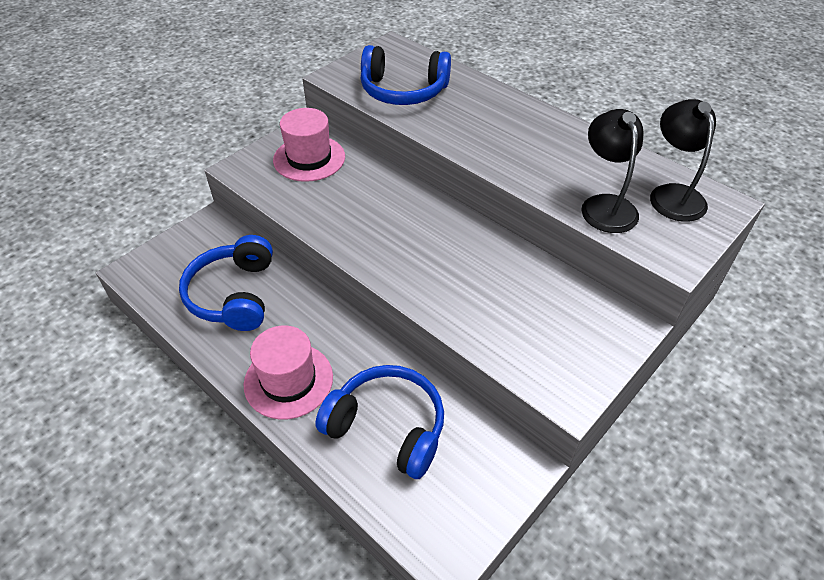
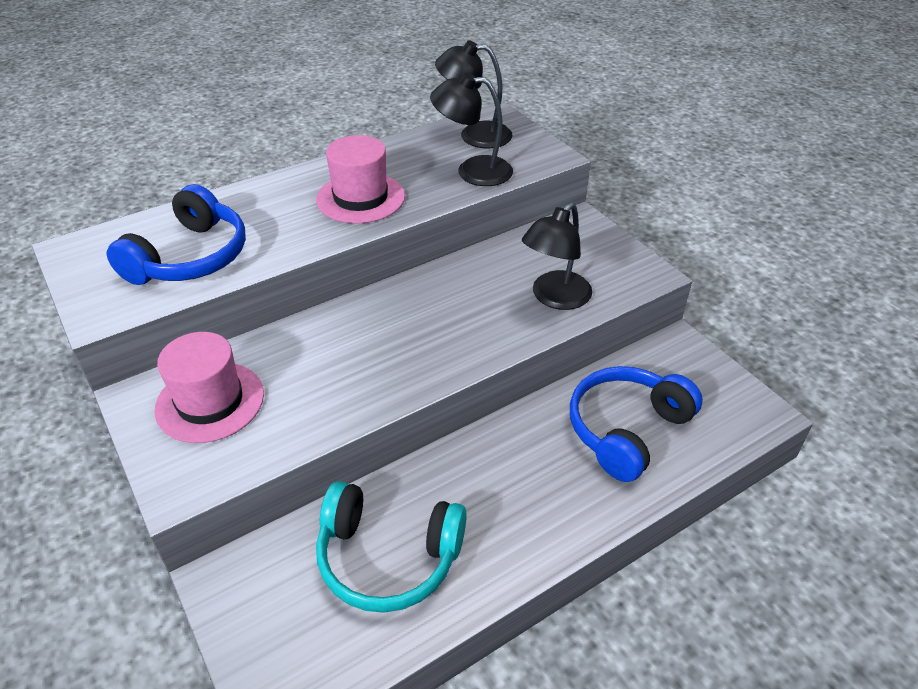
camera: 75 degrees left, 5 degrees down
(234, 294) = (388, 556): blue headphones -> turquoise headphones
(288, 380) = (549, 509): pink hat -> pink hat (360, 198)
(493, 321) = (554, 298): none -> black lamp

